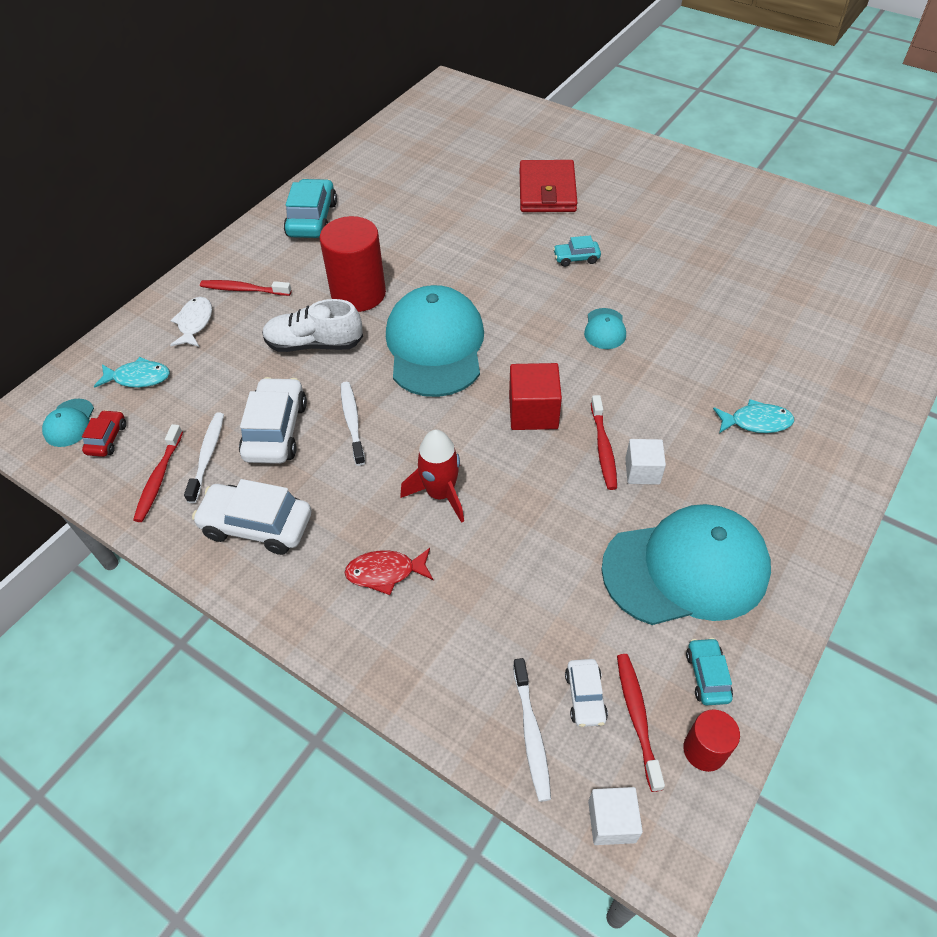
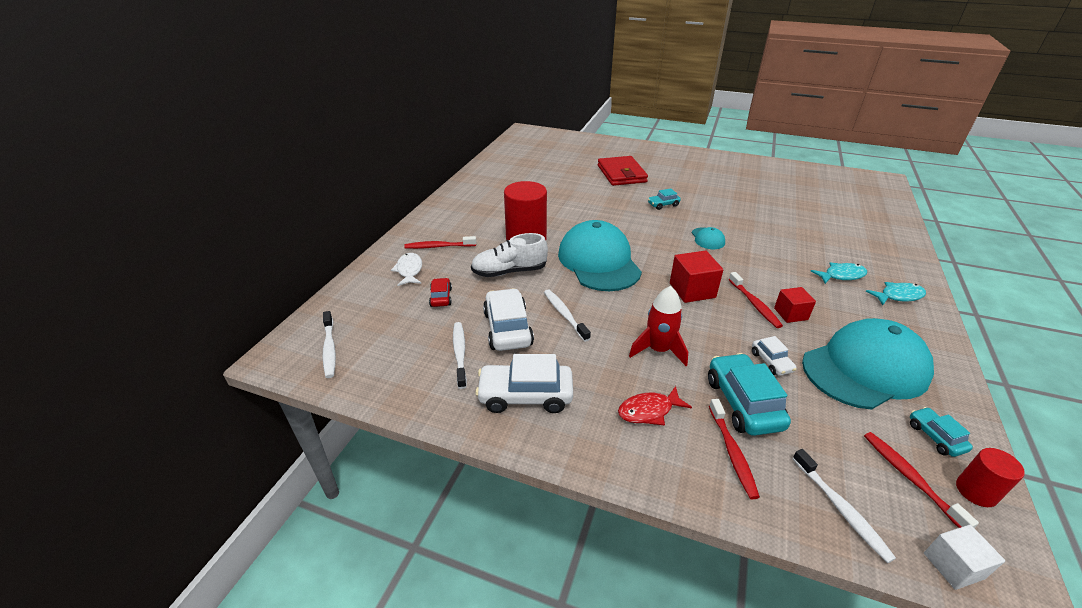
camera: 15 degrees left, 15 degrees down
(69, 423) = (329, 349): turquoise cap -> white toothbrush
(107, 439) = (367, 355): red car -> red car (441, 297)
(138, 378) = (378, 310): turquoise fish -> turquoise fish (898, 296)
(159, 478) = (425, 376): red toothbrush -> red toothbrush (732, 452)
(312, 219) = (470, 203): turquoise car -> turquoise car (743, 403)
(585, 697) = (861, 471): white car -> white car (771, 362)
(642, 471) = (790, 314): white cube -> red cube

